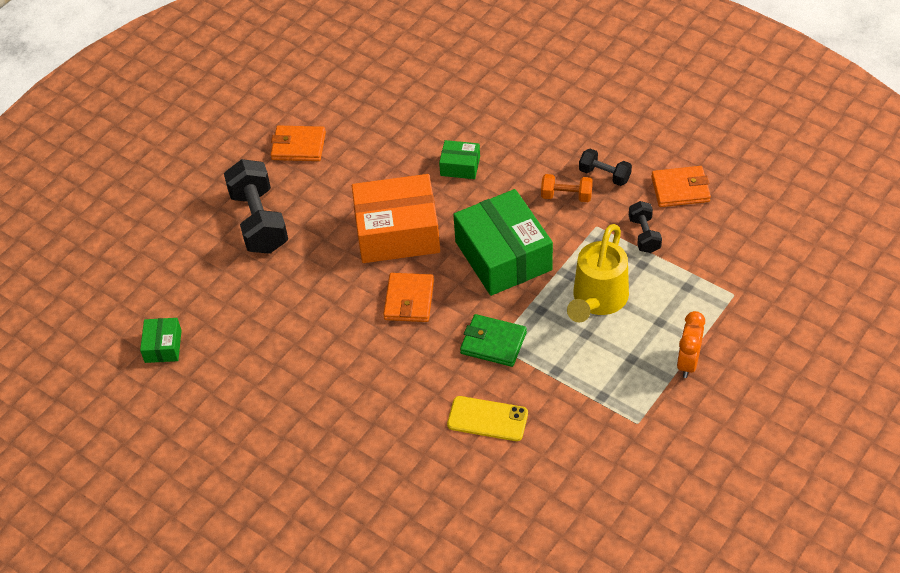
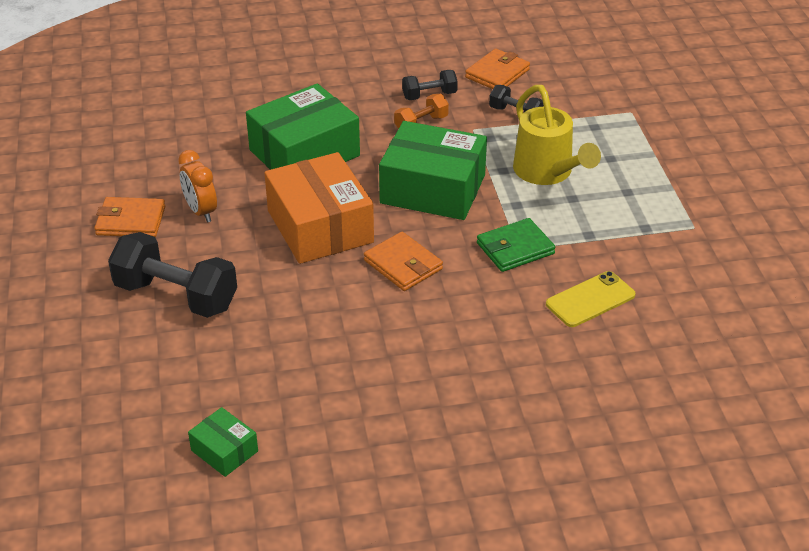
camera: 50 degrees left, 10 degrees down
(298, 146) = (131, 221): orange wallet -> orange wallet turned 45 degrees clockwise
(397, 232) = (320, 226): orange box -> orange box turned 60 degrees counterclockwise
(460, 166) = (304, 153): green box -> green box, size x2.13
(688, 362) = (667, 169): orange clock -> orange clock (201, 211)

